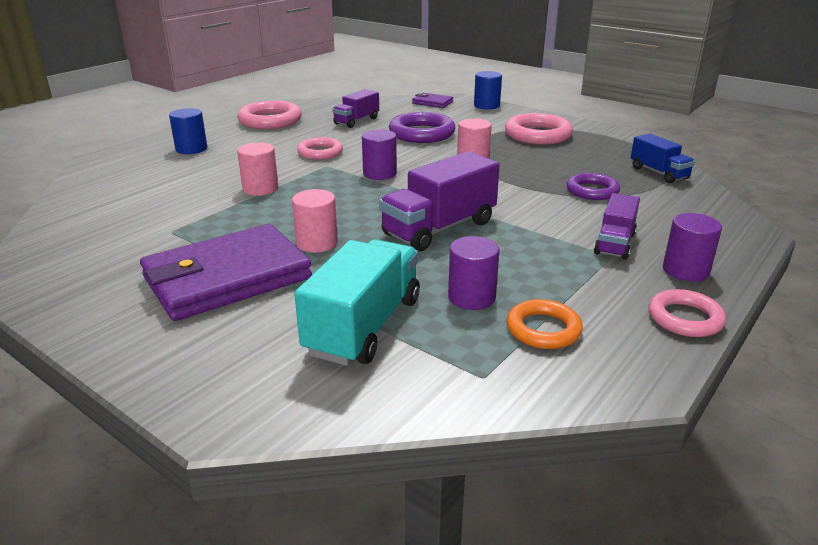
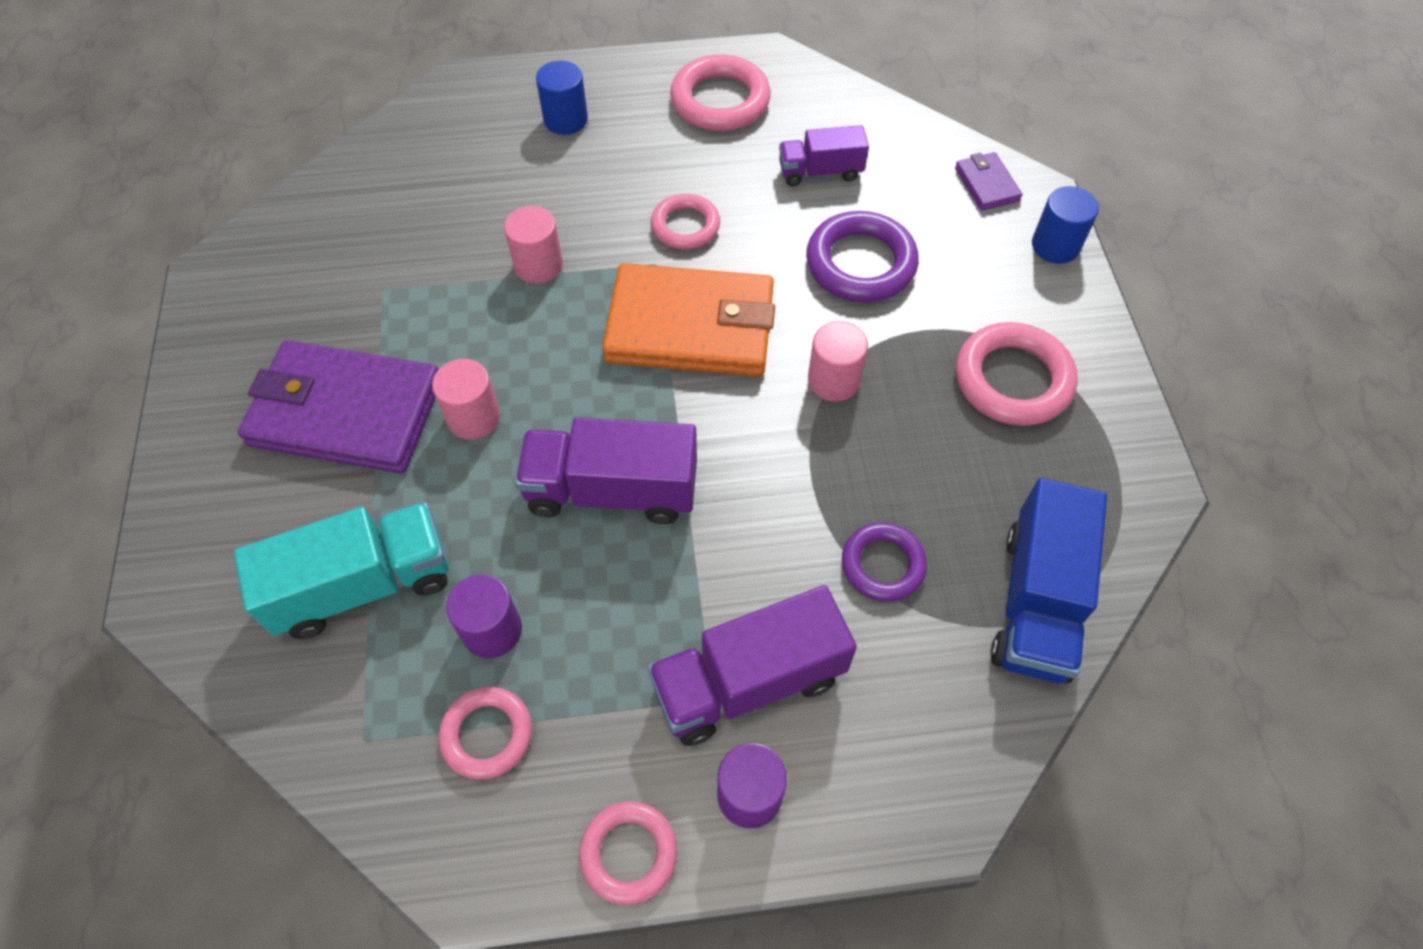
camera: 45 degrees right, 30 degrees up
(379, 174) = (690, 326): purple cylinder -> orange wallet
(543, 329) = (487, 734): orange ring -> pink ring
(614, 243) = (748, 682): purple truck -> purple truck, size x1.68
(658, 173) = (1036, 602): blue truck -> blue truck, size x1.68

